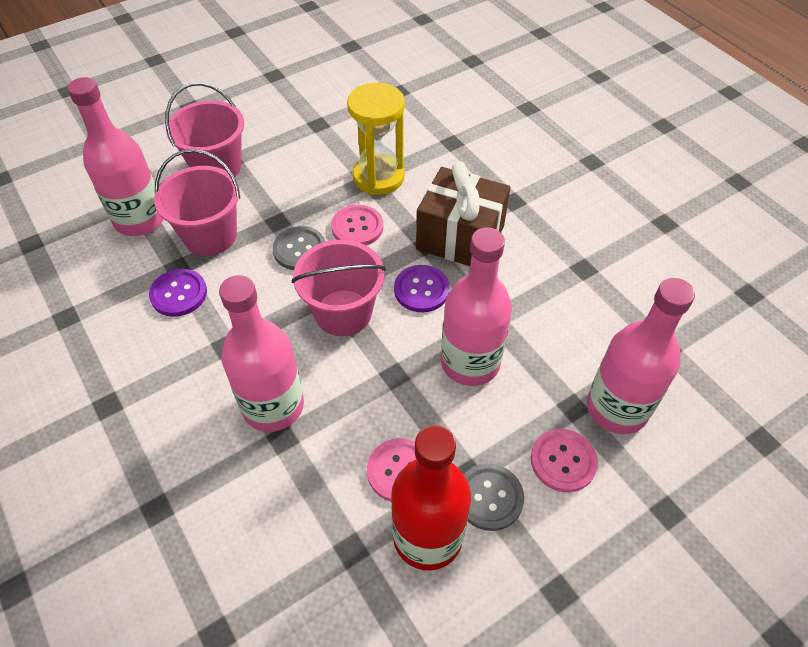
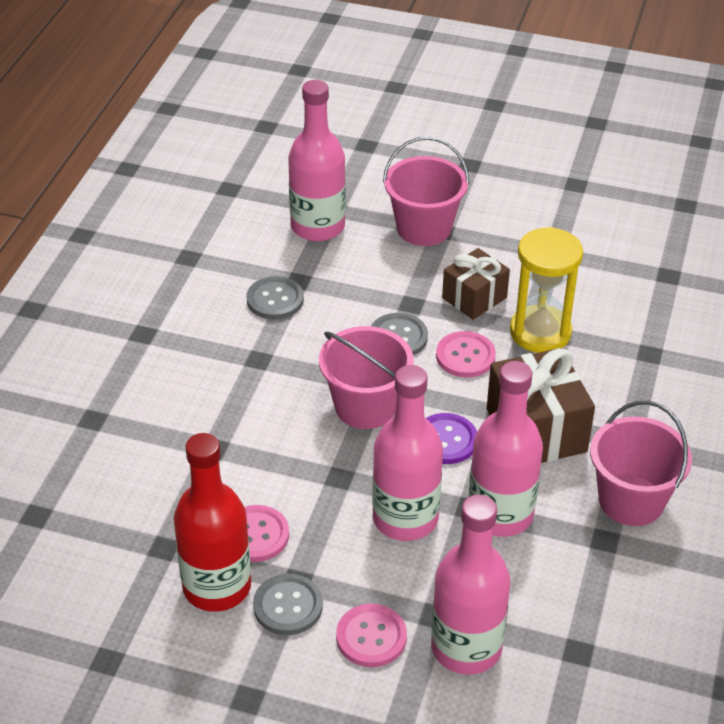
camera: 50 degrees right, 10 degrees down
(179, 294) = (275, 300): purple button -> grey button
(210, 236) = (349, 276): pink bucket -> pink bucket (631, 500)
(273, 406) = (235, 423): pink bottle -> pink bottle (500, 514)
(311, 187) = (474, 298): none -> brown gift

